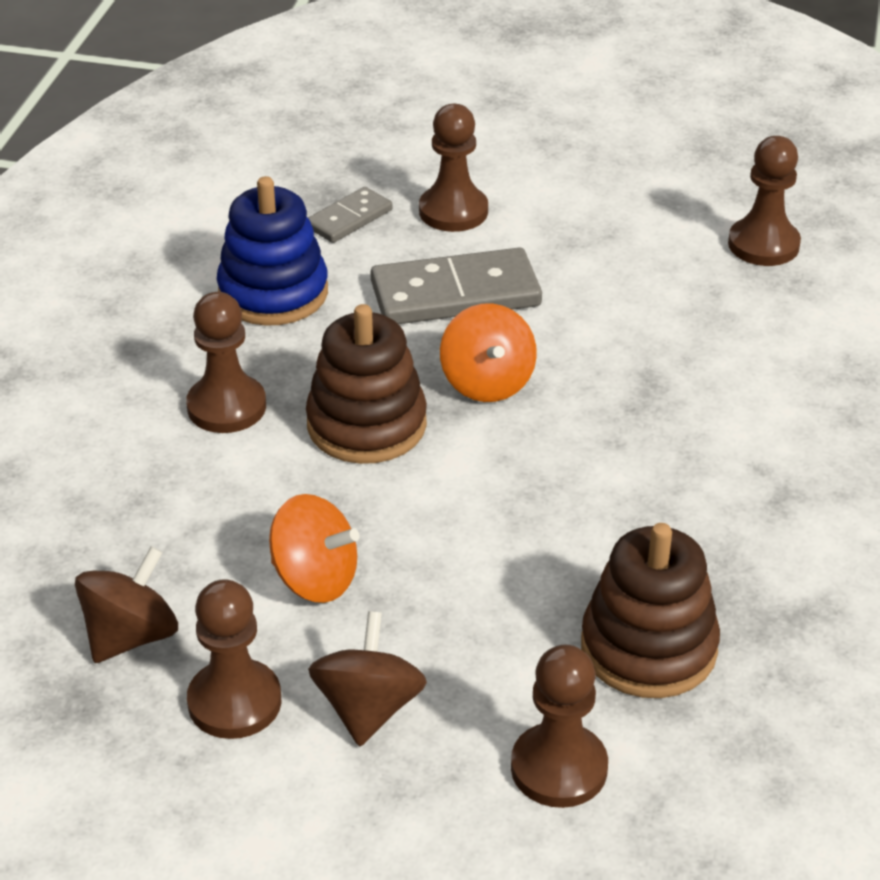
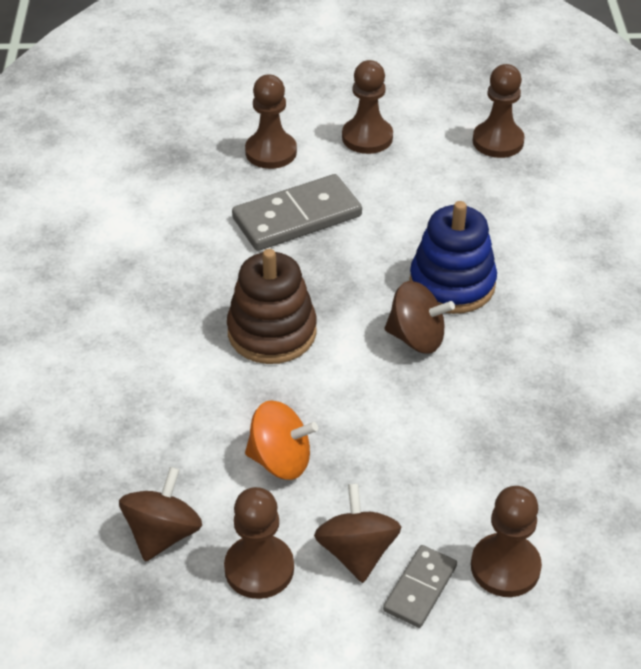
camera: 15 degrees left, 5 degrees up
(226, 407) = (163, 337): brown pawn -> brown pawn (367, 137)
(273, 293) = (163, 240): blue stacking toy -> blue stacking toy (452, 284)
(349, 218) = (196, 170): grey domino -> grey domino (420, 588)
(487, 383) = (346, 283): orange spinning top -> none
(554, 465) = (416, 338): none -> brown spinning top
(648, 648) = (532, 463): brown stacking toy -> none

